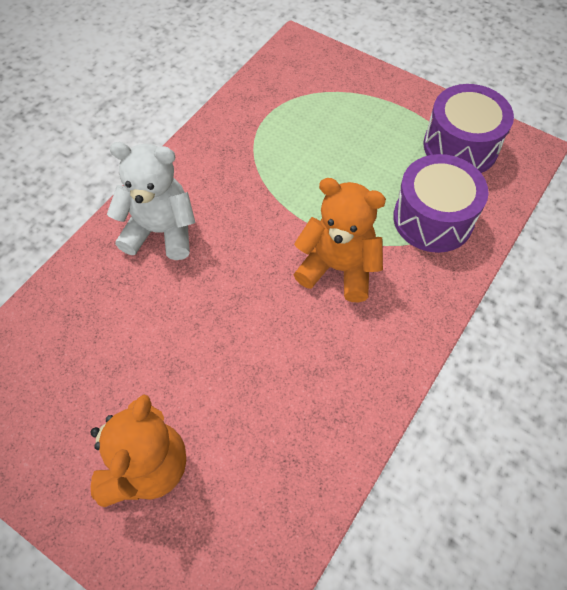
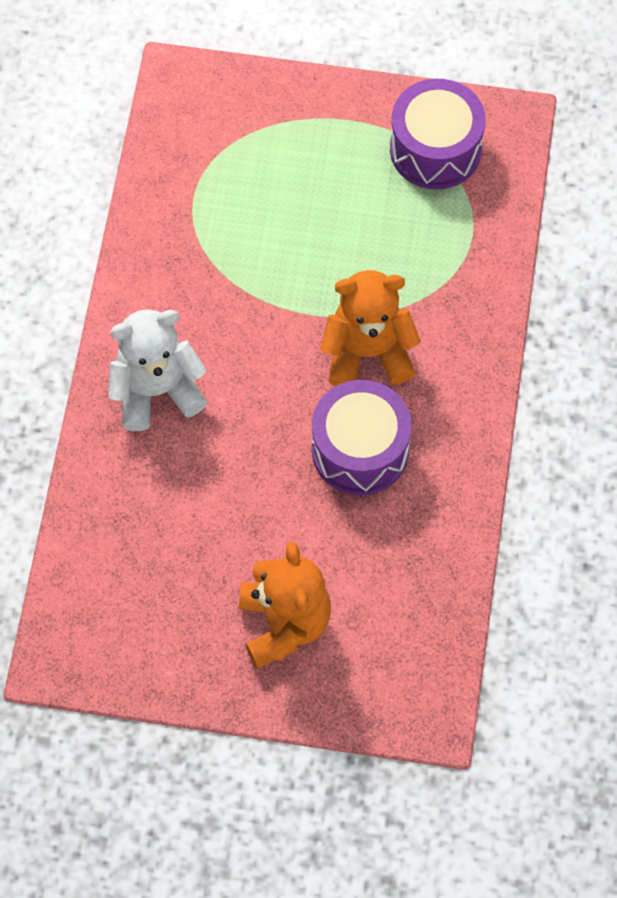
camera: 25 degrees left, 5 degrees up
(433, 218) = (442, 254): purple drum -> purple drum (360, 450)

